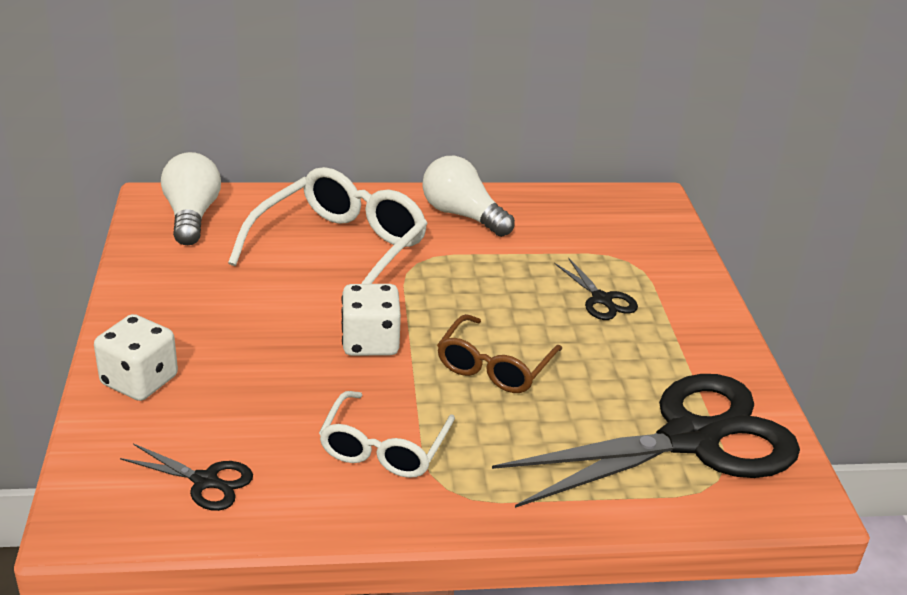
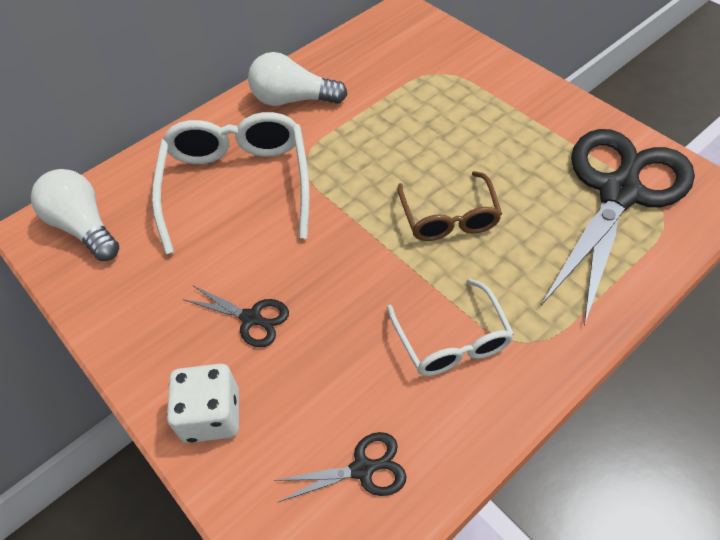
camera: 30 degrees left, 20 degrees up
(370, 342) = (346, 254): white dice -> none
(602, 300) = (456, 115): black scissors -> black scissors (251, 318)

